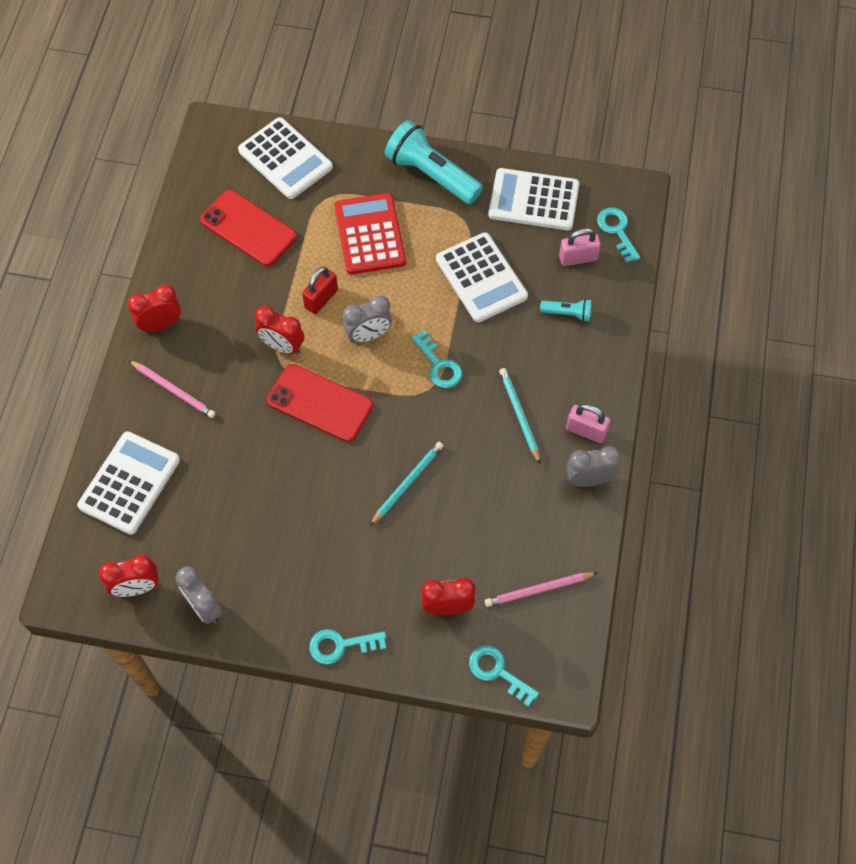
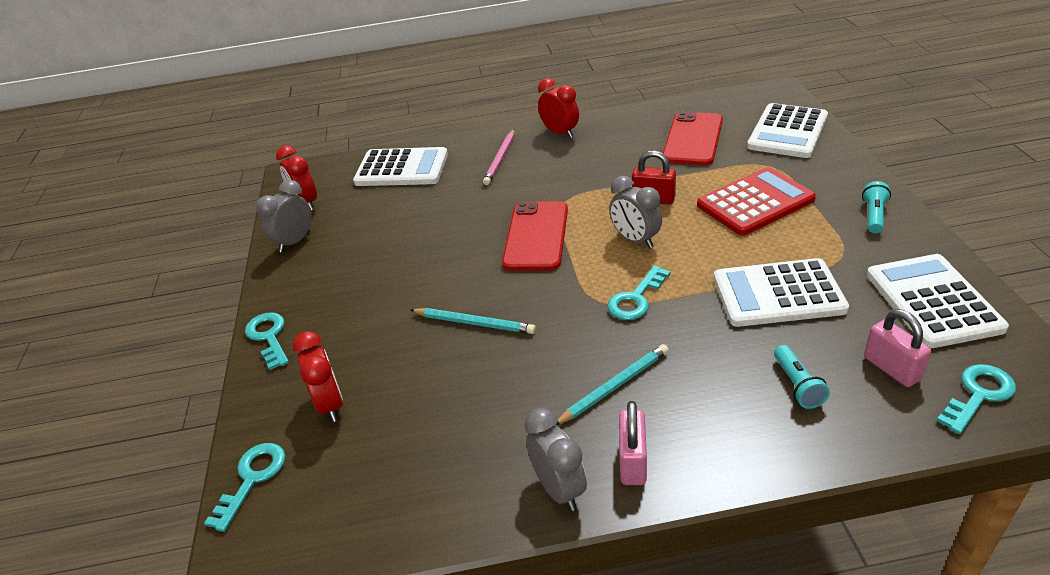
camera: 75 degrees right, 25 degrees down
(282, 346) = (584, 196): red clock -> none
(431, 174) = (874, 216): turquoise flashlight -> turquoise flashlight, size x0.47
(481, 278) = (778, 294): white calculator -> white calculator turned 45 degrees clockwise
(538, 590) = (374, 485): pink pencil -> none

